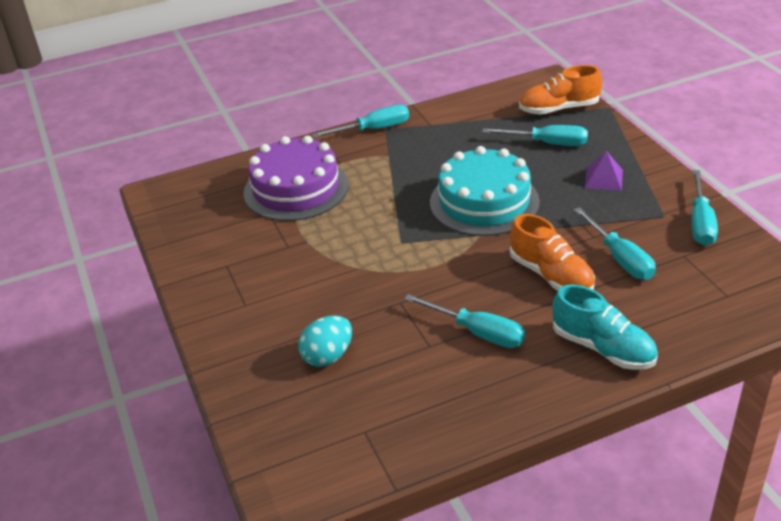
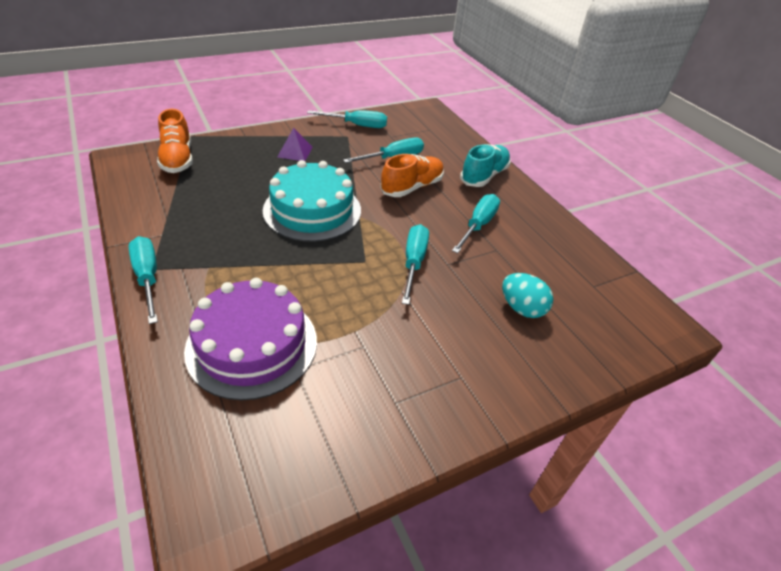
camera: 100 degrees left, 5 degrees up
(547, 143) = (232, 170): turquoise screwdriver -> turquoise screwdriver (413, 262)

